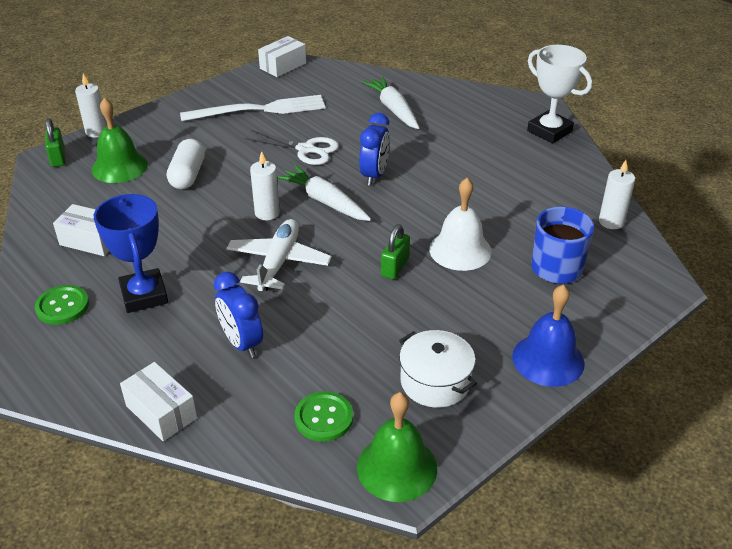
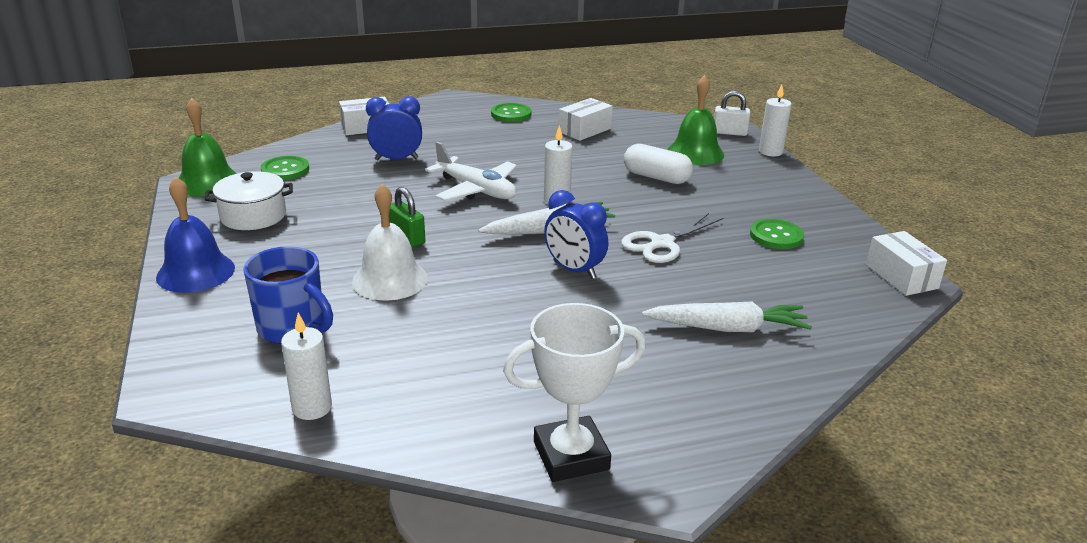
camera: 115 degrees right, 10 degrees down
(58, 158) = (729, 133): green padlock -> white padlock
(144, 295) = (493, 138): blue trophy -> none
(259, 110) = (776, 236): white fork -> green button

